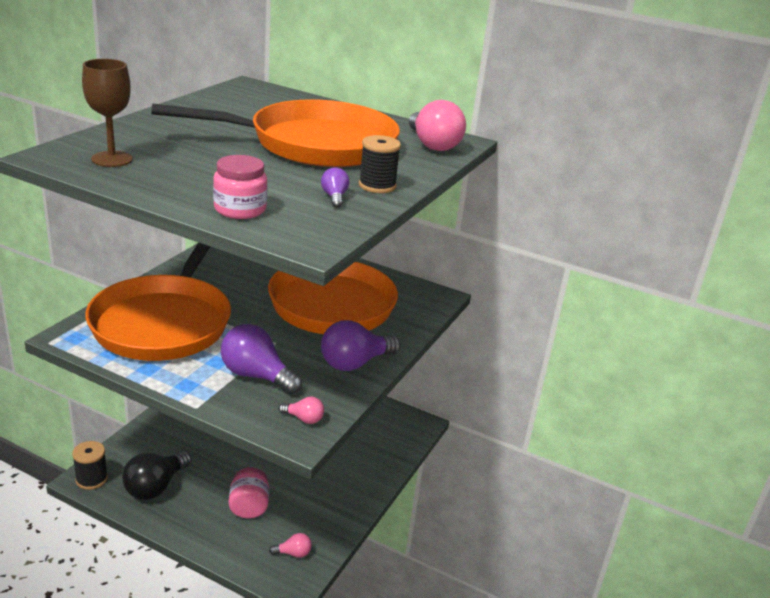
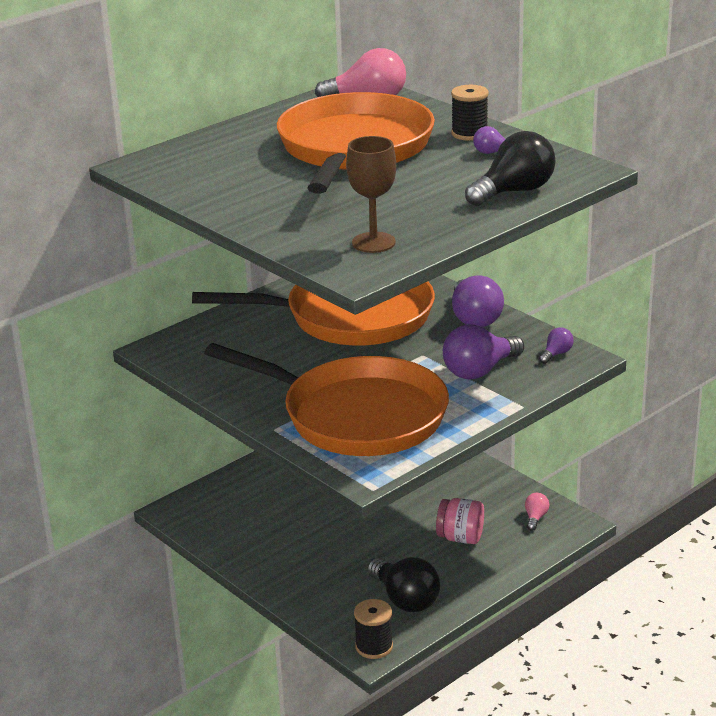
camera: 65 degrees left, 0 degrees up
(240, 209) = (514, 192): pink jar -> black light bulb
(304, 419) = (556, 354): pink light bulb -> purple light bulb

